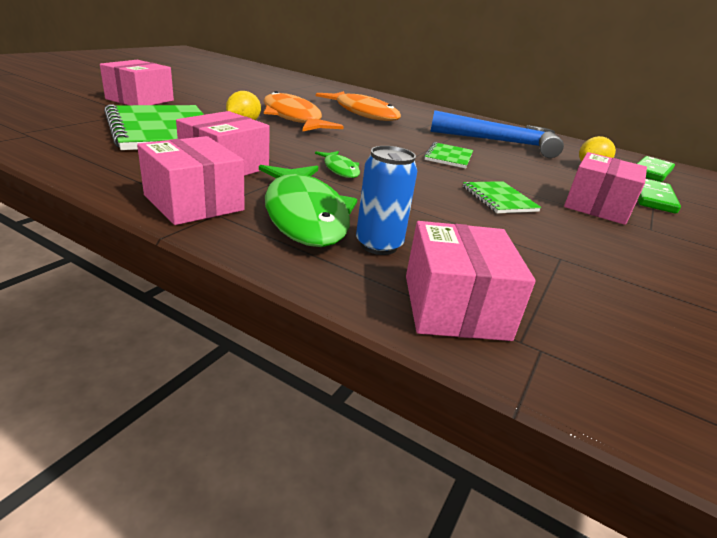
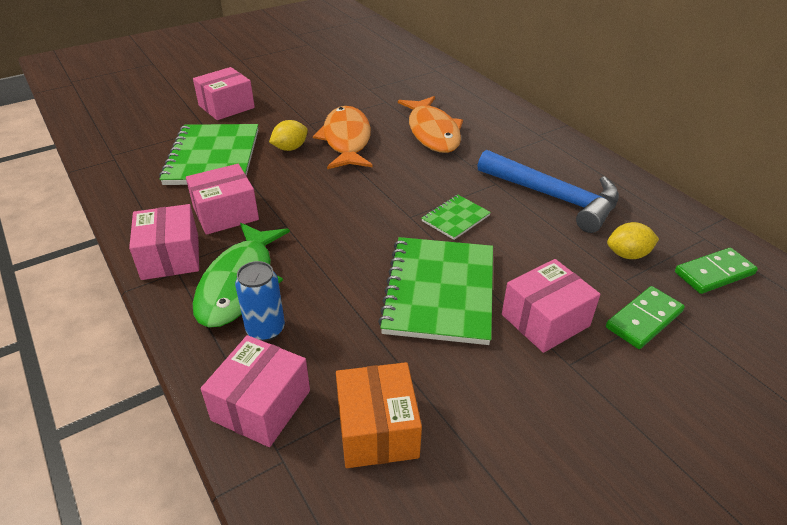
camera: 30 degrees right, 10 degrees up
(340, 169) = (321, 227): green fish -> none
(499, 199) = (439, 291): green notebook -> green notebook, size x2.05
(587, 300) = (377, 429): none -> orange box

